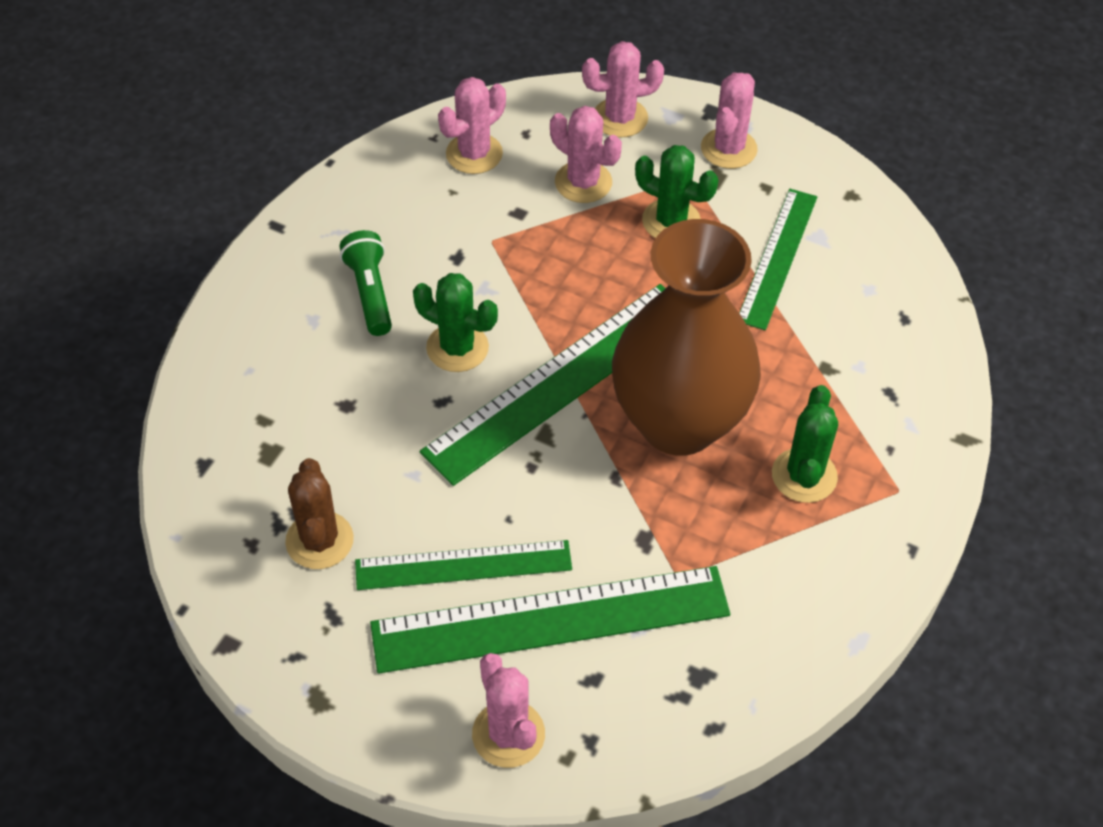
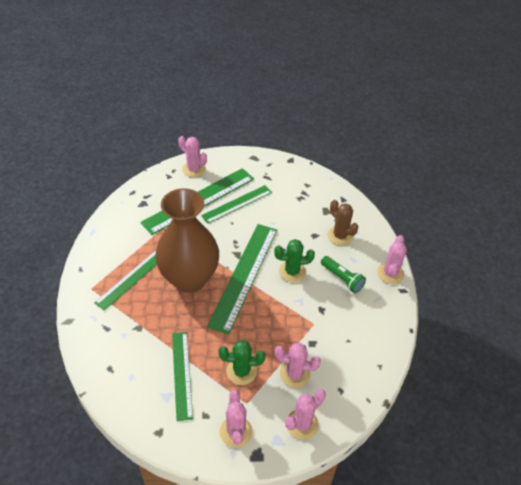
camera: 150 degrees right, 5 degrees down
(319, 540) = (287, 193): brown cactus -> brown cactus (340, 236)
(474, 154) = (354, 365): pink cactus -> pink cactus (390, 273)
(804, 475) = (131, 279): green cactus -> green ruler

